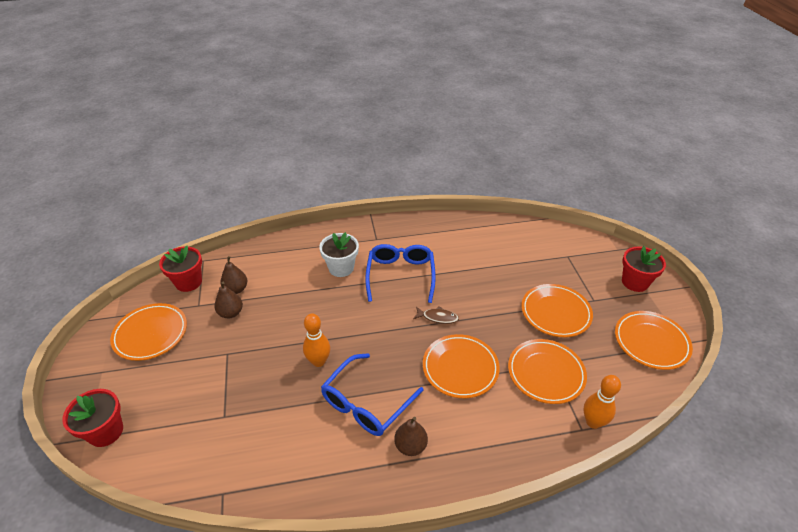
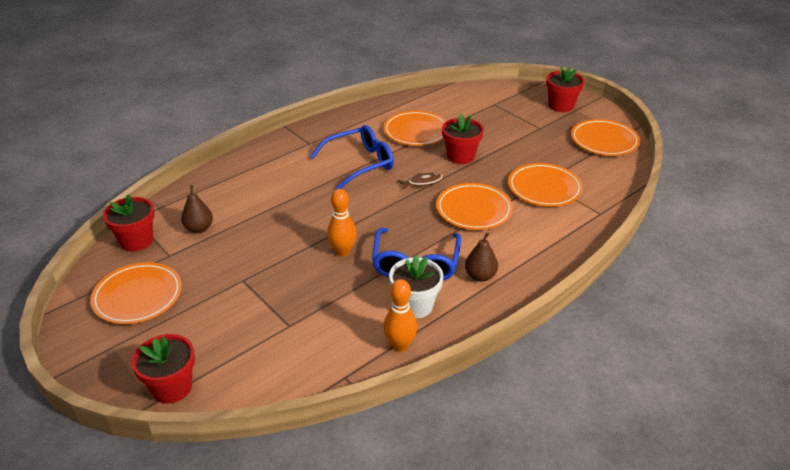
camera: 30 degrees left, 5 degrees down
(231, 313) = (213, 248): brown pear -> none
(341, 268) = (295, 176): white flower pot -> white flower pot (415, 306)
(400, 275) = (360, 163): blue glasses -> blue glasses turned 90 degrees clockwise
(492, 303) = (460, 156): none -> red flower pot
(555, 313) = (517, 146): orange plate -> orange plate (416, 131)
(593, 422) = (604, 206): orange bowling pin -> orange bowling pin (400, 345)

